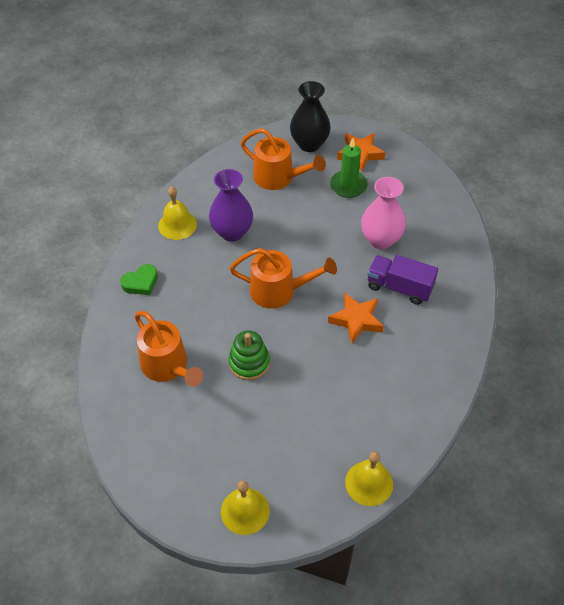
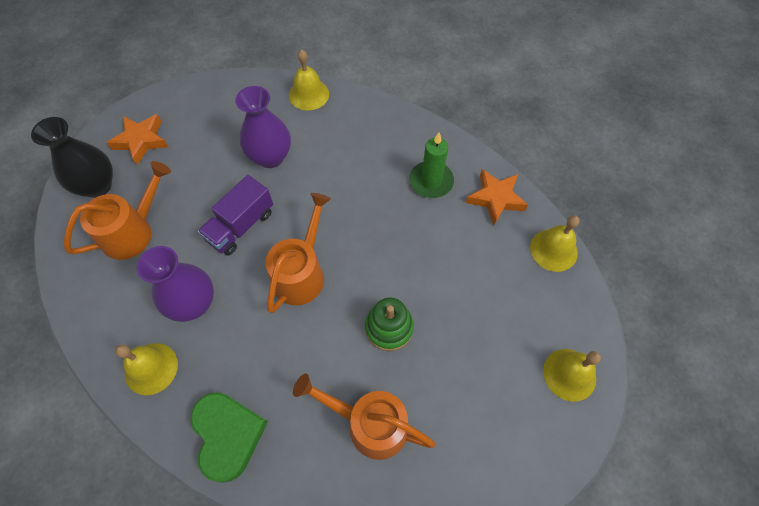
camera: 75 degrees left, 10 degrees up
(141, 283) = (228, 435): green heart -> green heart, size x1.61
(168, 367) = (369, 423): orange watering can -> orange watering can turned 135 degrees counterclockwise
(348, 186) = (182, 165): green candle -> green candle (431, 181)
(356, 320) = (365, 208): orange star -> orange star (496, 198)
(380, 239) = (270, 157): pink vase -> purple vase
(399, 287) = (338, 159): purple truck -> purple truck (241, 226)
(461, 247) = (309, 94): none -> yellow bell

